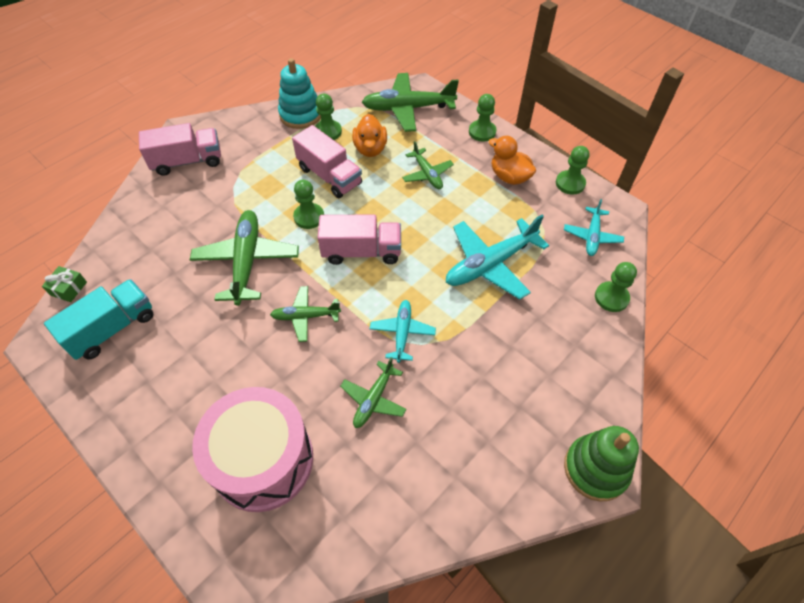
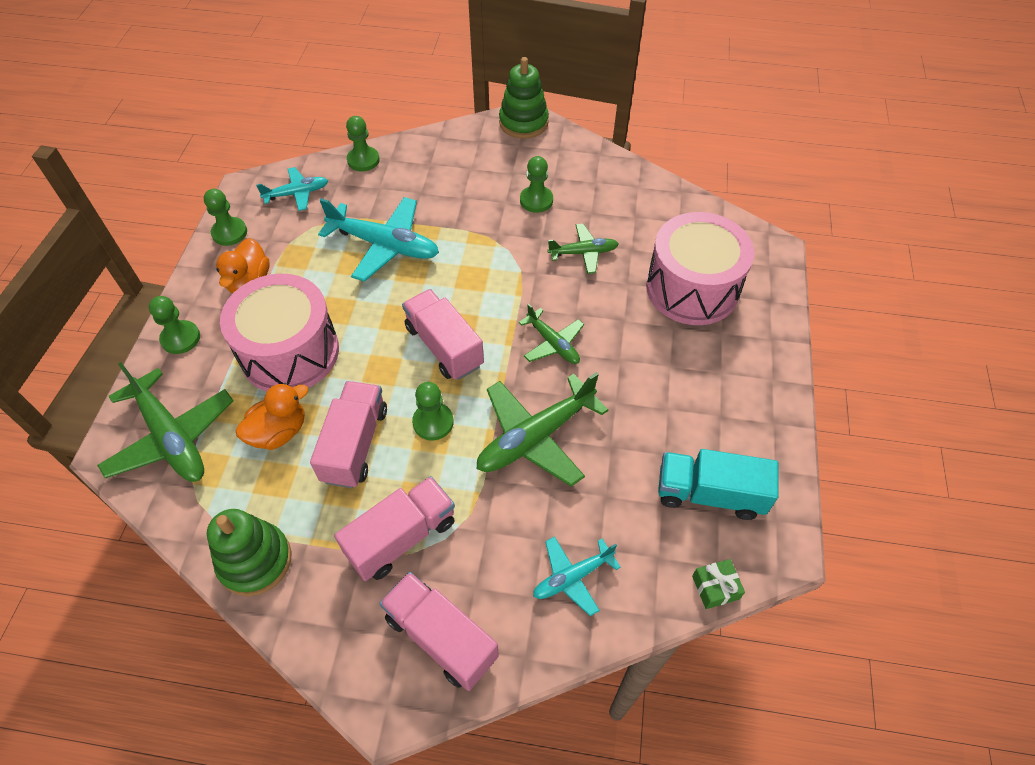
camera: 125 degrees left, 0 degrees up
(253, 170) = (401, 537): none -> pink truck
(300, 115) = (255, 561): turquoise stacking toy -> green stacking toy
(328, 132) = (273, 501): green pawn -> green pawn (536, 200)
(402, 333) = (509, 267): turquoise plane -> turquoise plane (572, 577)
(427, 174) = (290, 352): green plane -> pink drum

